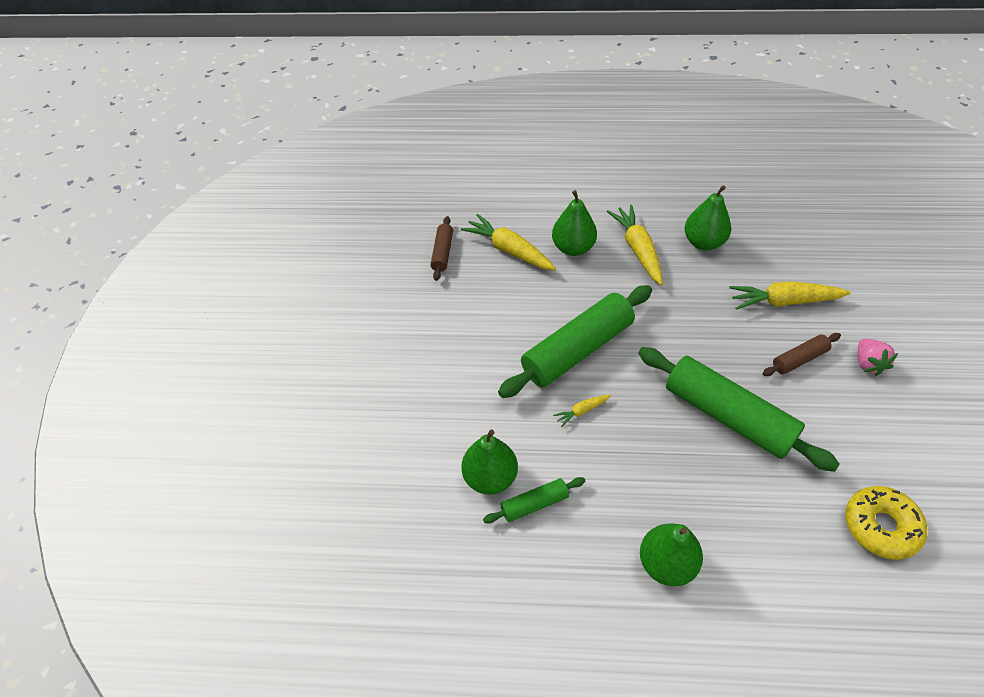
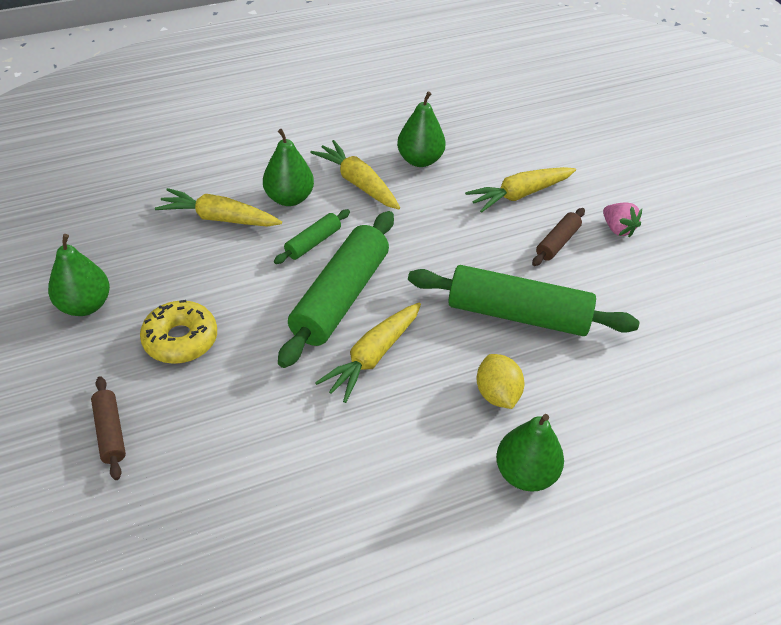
camera: 30 degrees left, 5 degrees down
(442, 253) = (142, 241): brown rolling pin -> brown rolling pin (110, 432)
(490, 477) = (305, 457): green pear -> green pear (85, 305)
(534, 504) = (366, 466): green rolling pin -> green rolling pin (313, 243)
(582, 411) = (373, 356): yellow carrot -> yellow carrot, size x2.05
(674, 483) = (497, 394): none -> yellow lemon
(880, 526) = (694, 367): yellow donut -> yellow donut (180, 339)

